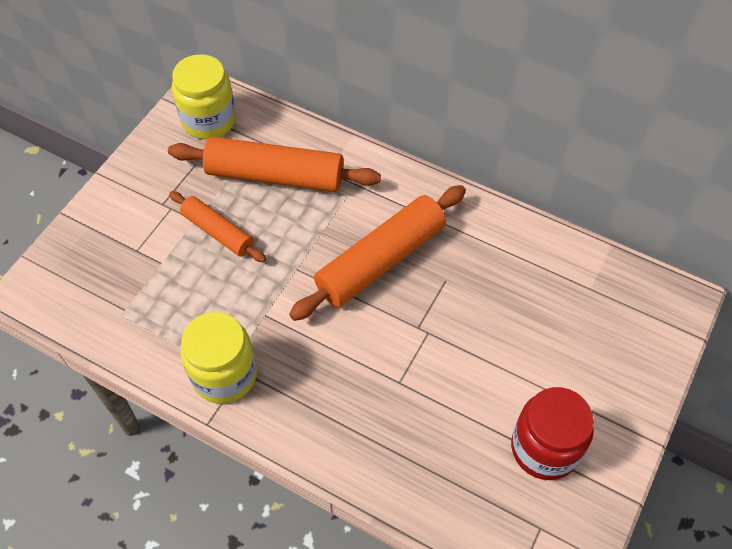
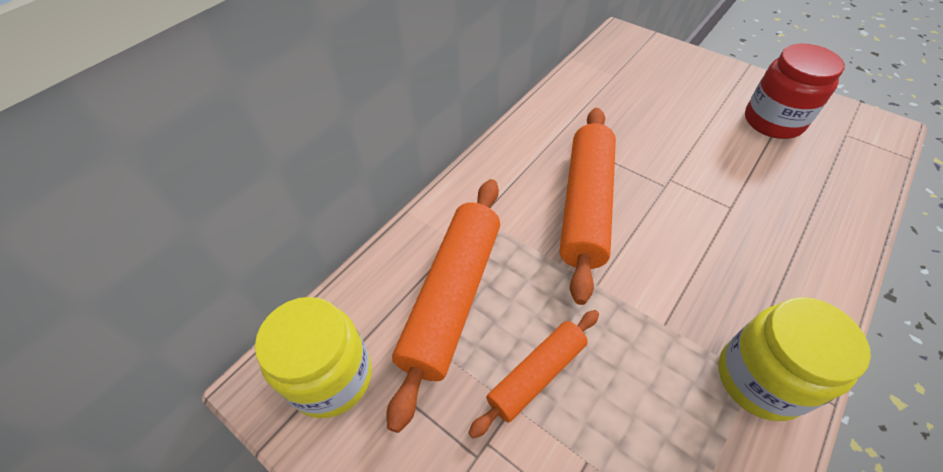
camera: 80 degrees left, 5 degrees down
(381, 260) = (585, 206): orange rolling pin -> orange rolling pin turned 45 degrees clockwise

